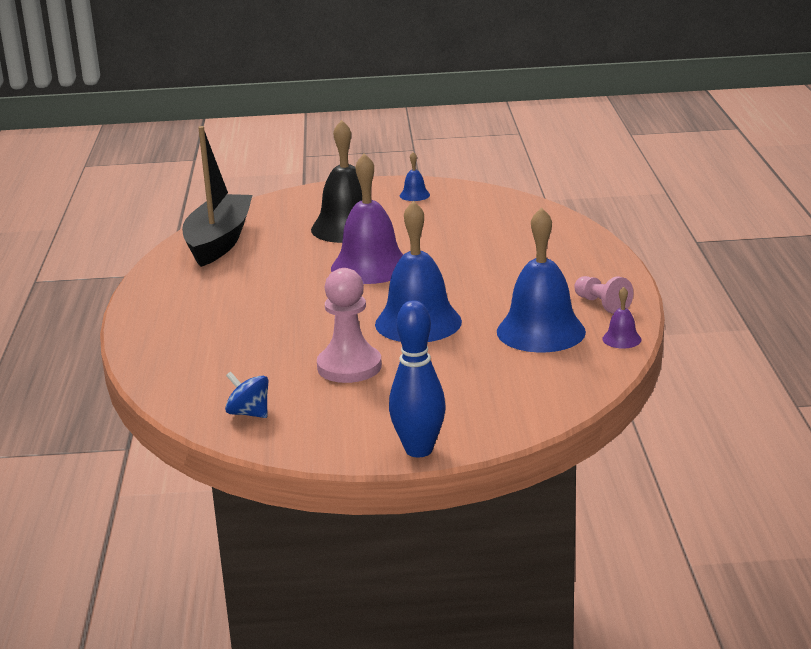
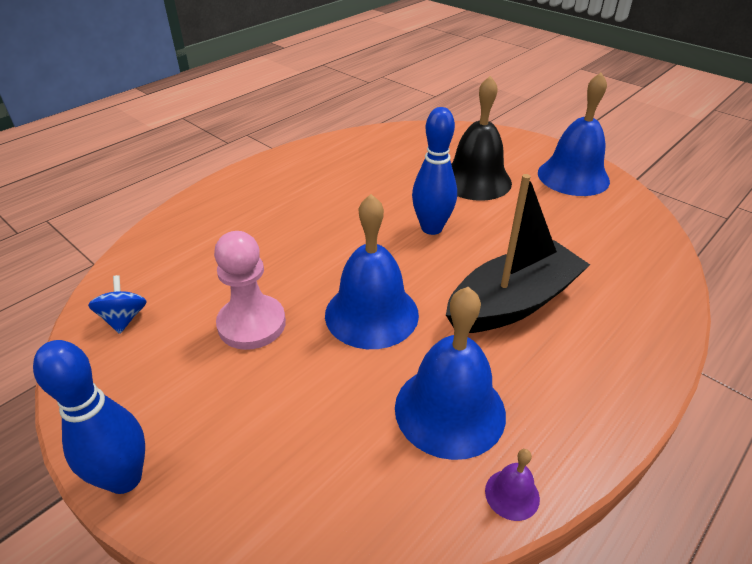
camera: 45 degrees right, 15 degrees up
(219, 242) = (377, 146): black boat -> black boat (513, 303)
(370, 267) = (431, 228): purple bell -> blue bowling pin
(414, 195) = (573, 176): blue bell -> blue bell, size x2.33
(602, 305) = (561, 421): pink pawn -> none

